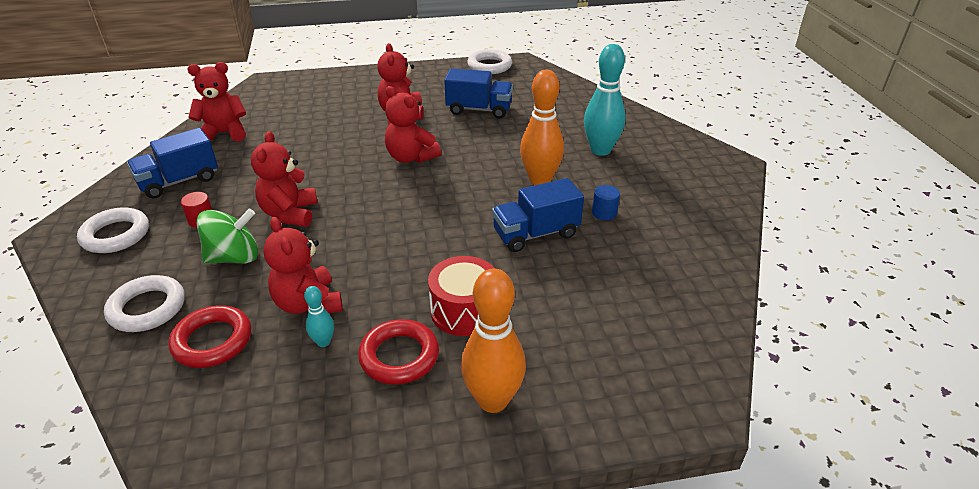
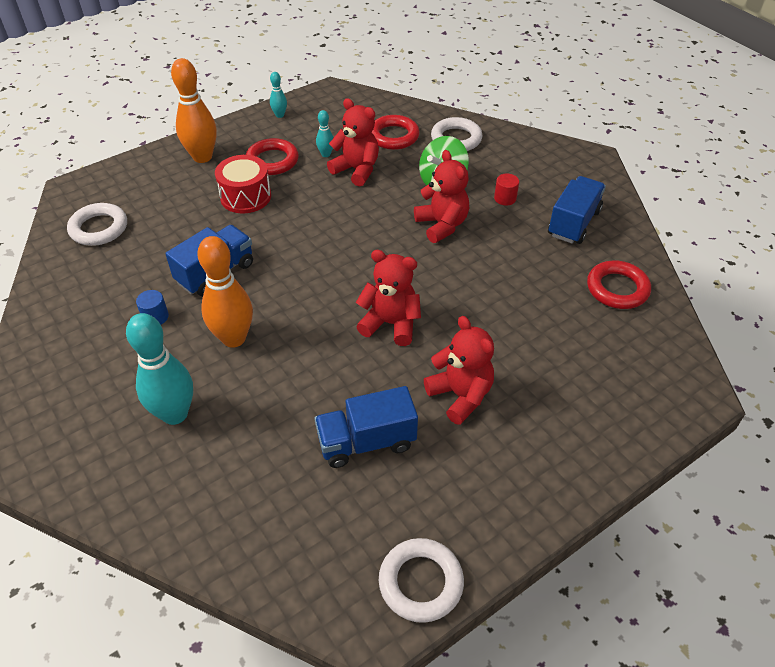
camera: 155 degrees right, 10 degrees up
(116, 235) = (549, 169): white ring -> white ring (99, 228)
(224, 133) = (617, 289): red teddy bear -> red ring
(327, 453) = (279, 115): none -> turquoise bowling pin

